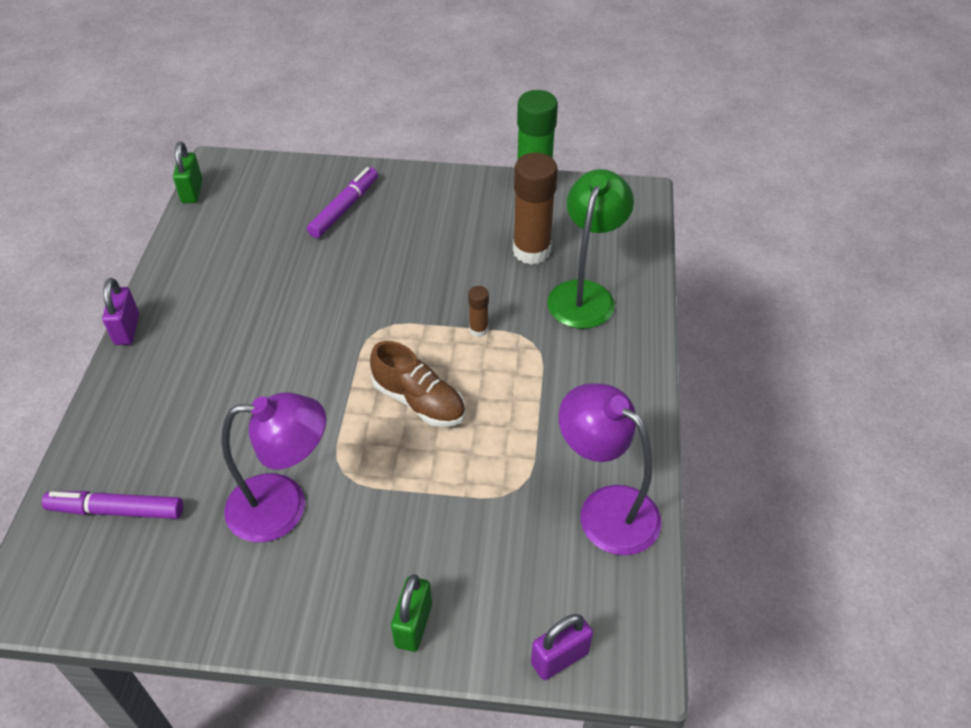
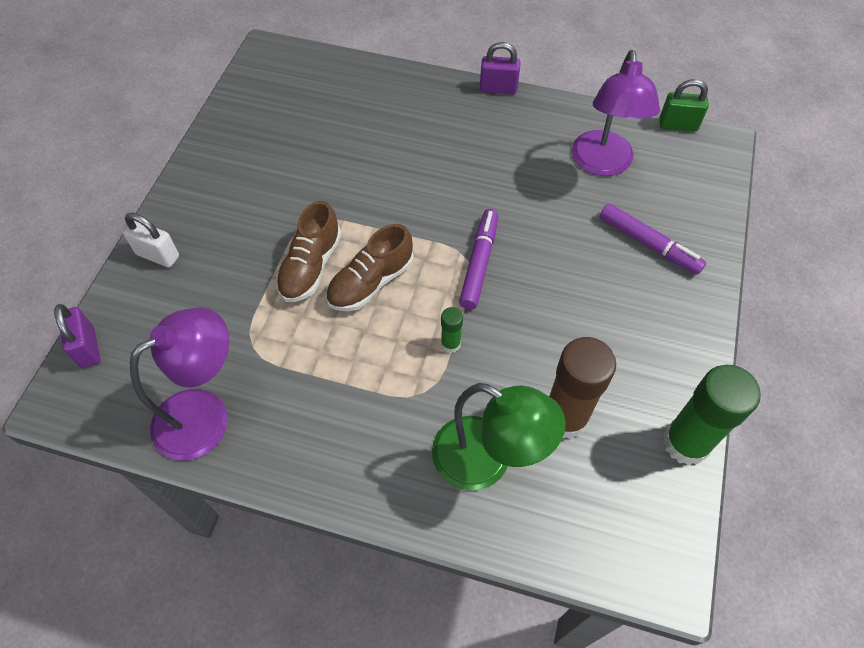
camera: 100 degrees right, 10 degrees up
(116, 510) = (319, 91): purple marker -> purple marker (479, 263)
(284, 506) = (290, 183): purple lamp -> purple lamp (602, 164)
(407, 458) = (310, 267): none -> brown shoe
(413, 625) = (158, 255): green padlock -> white padlock
(478, 330) = (450, 344): brown glue stick -> green glue stick

